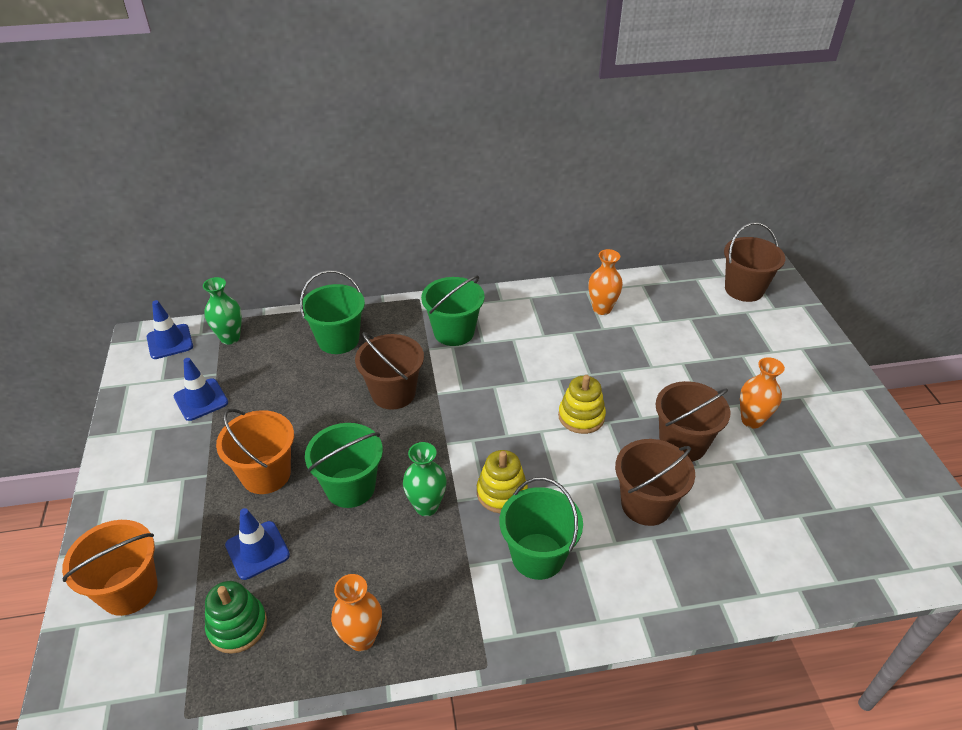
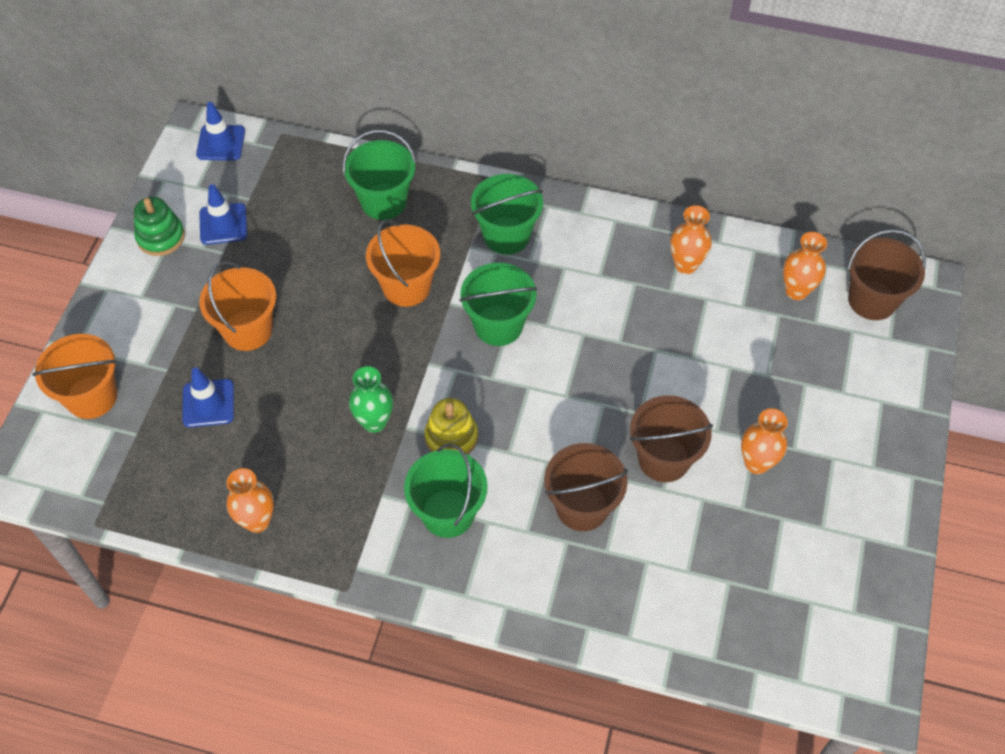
camera: 25 degrees right, 15 degrees up
(230, 338) = (279, 159): green vase -> none
(237, 626) = (163, 466): green stacking toy -> green stacking toy (161, 237)
(350, 487) = (316, 374): green bucket -> green bucket (498, 325)
(393, 393) = (406, 287): brown bucket -> orange bucket
(581, 416) = (579, 387): yellow stacking toy -> none
(690, 300) = (796, 291): none -> orange vase

